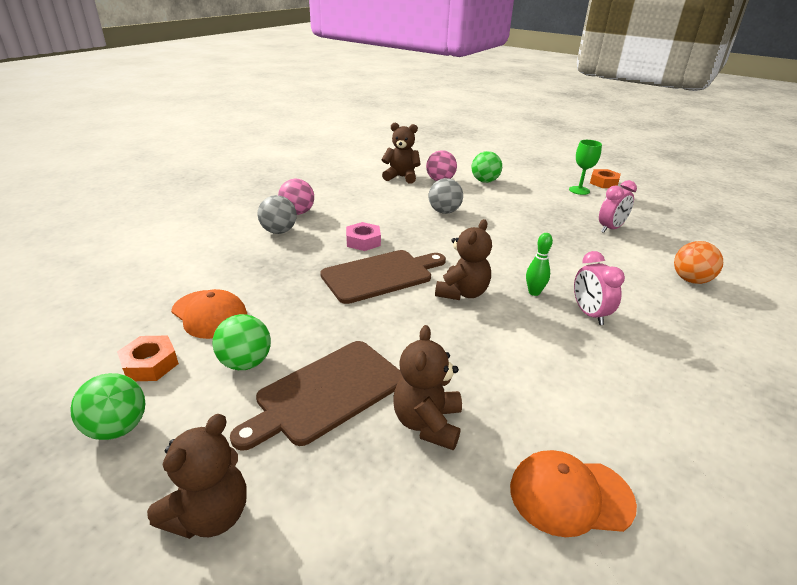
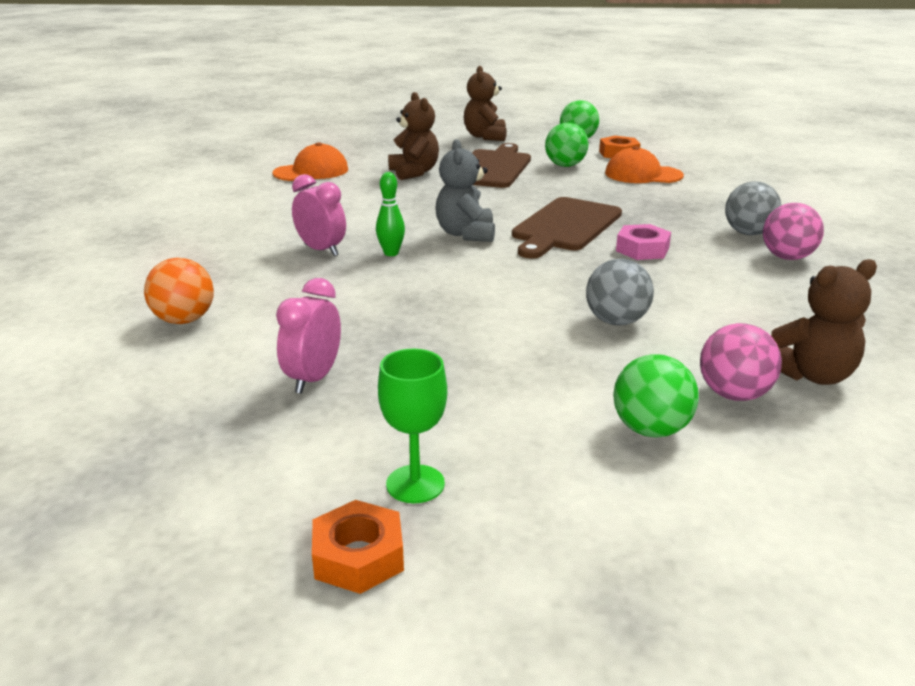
camera: 150 degrees right, 5 degrees down
(462, 293) = (466, 234): brown teddy bear -> grey teddy bear

